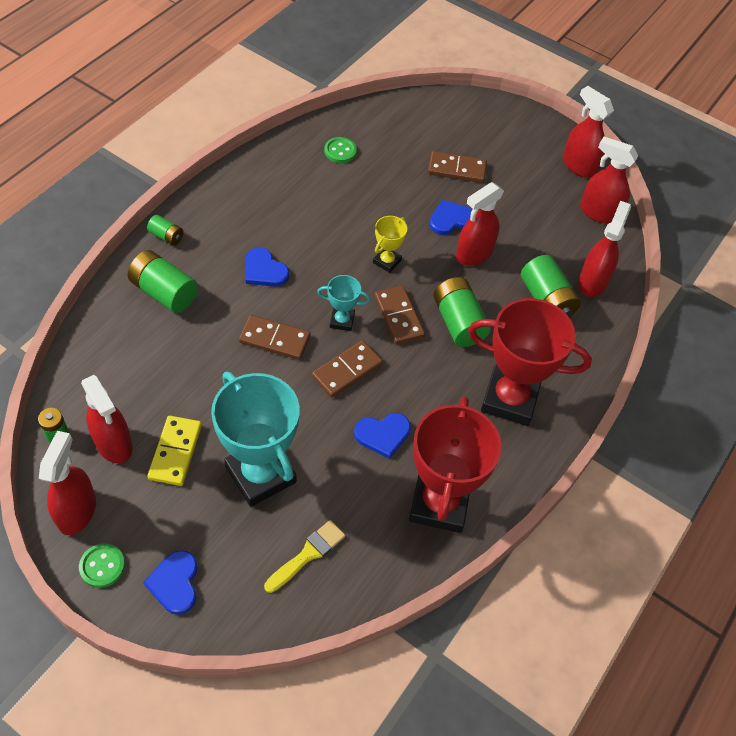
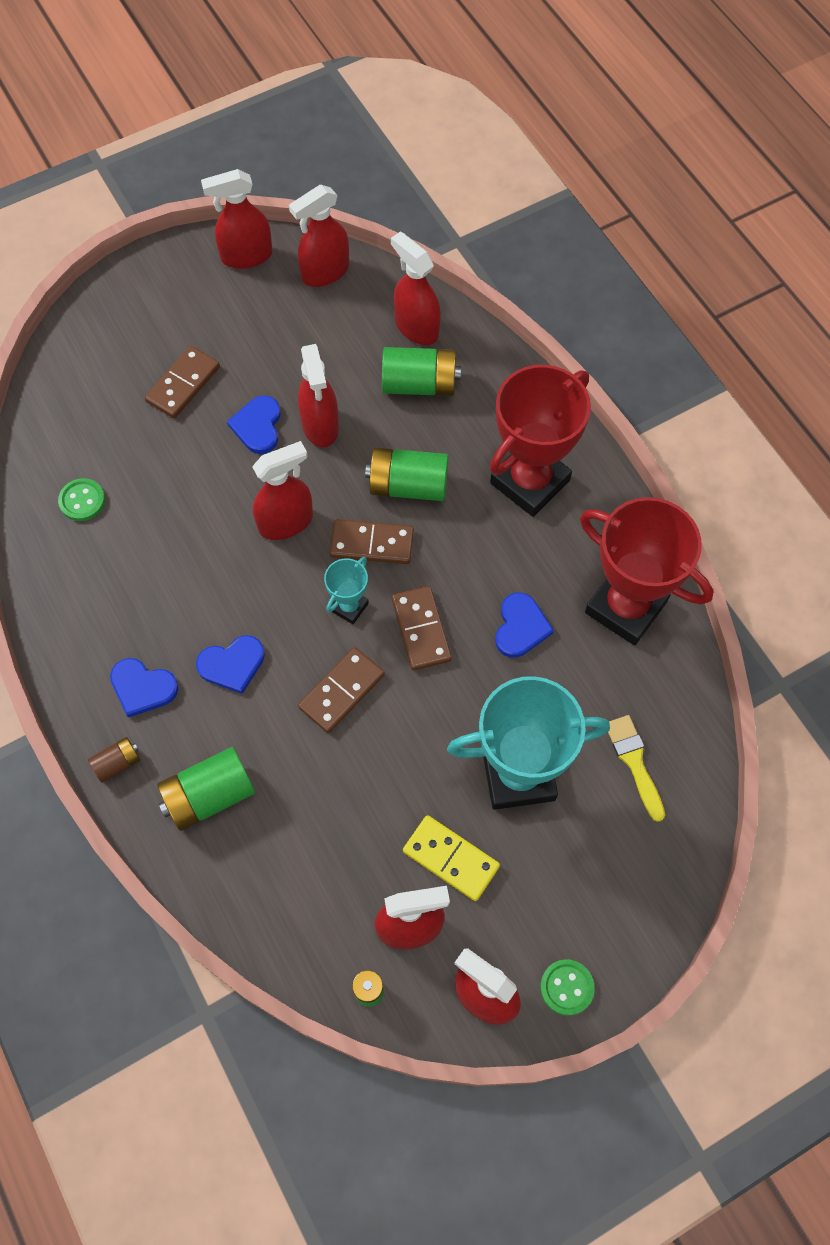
camera: 60 degrees left, 10 degrees up
(166, 236) = (117, 763): green battery -> brown battery
(175, 583) = (617, 913): blue heart -> blue heart (142, 688)
(387, 261) = (286, 522): yellow trophy -> red spray bottle

